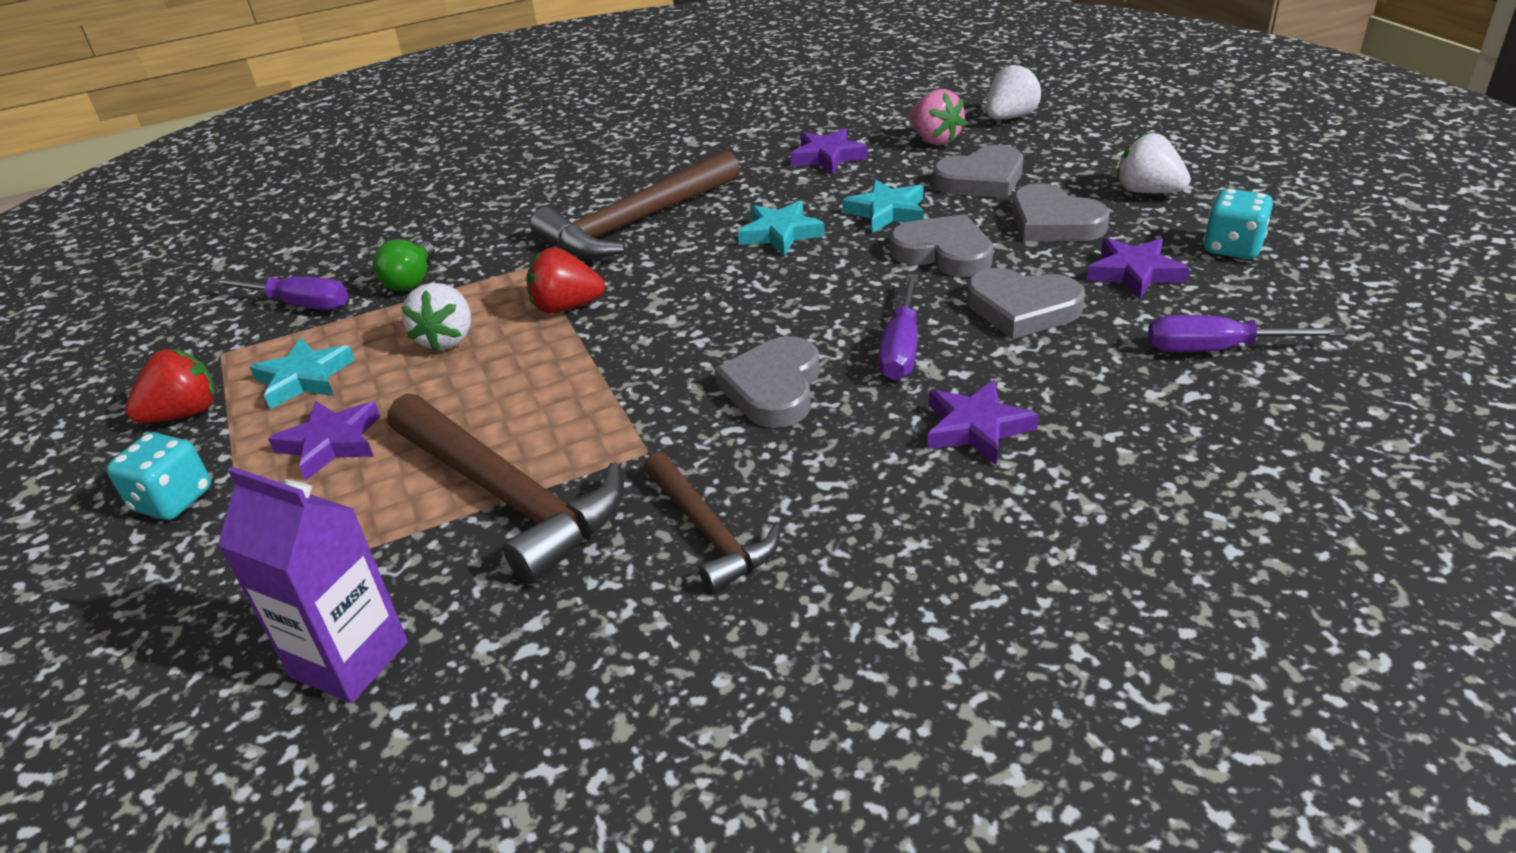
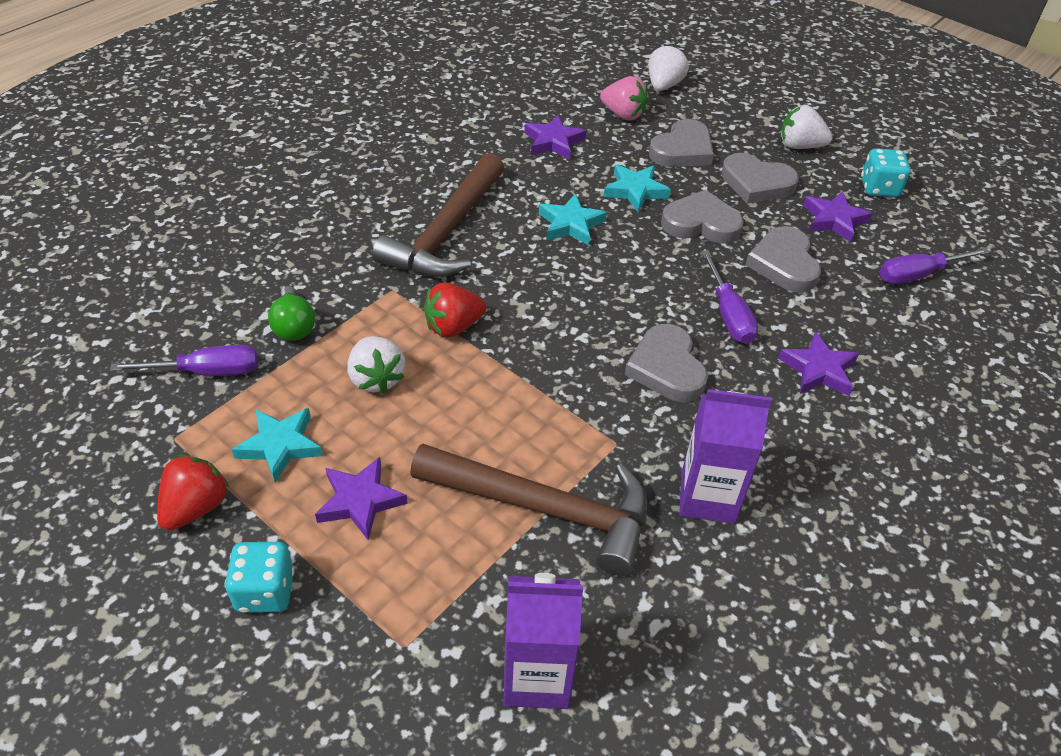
camera: 30 degrees left, 10 degrees up
(709, 531) = (707, 497): brown hammer -> purple carton
(1022, 308) = (784, 264): grey heart -> grey heart turned 90 degrees clockwise

